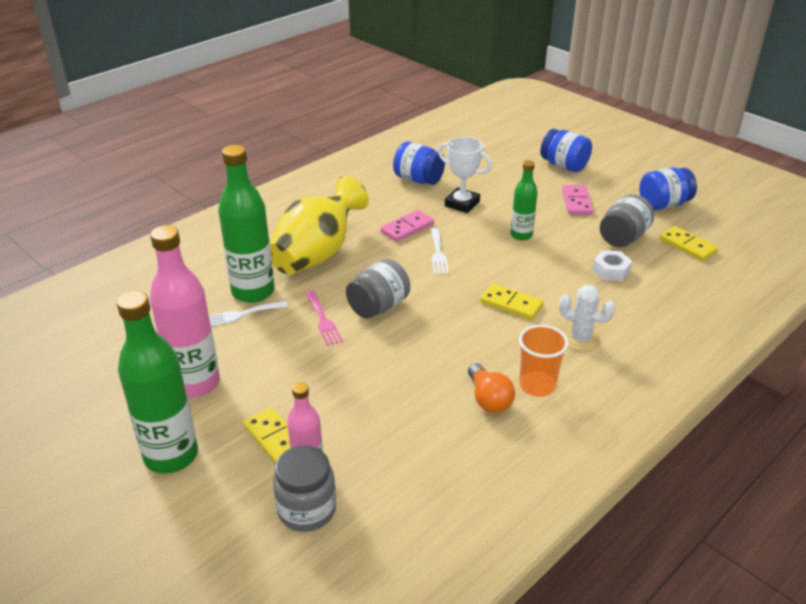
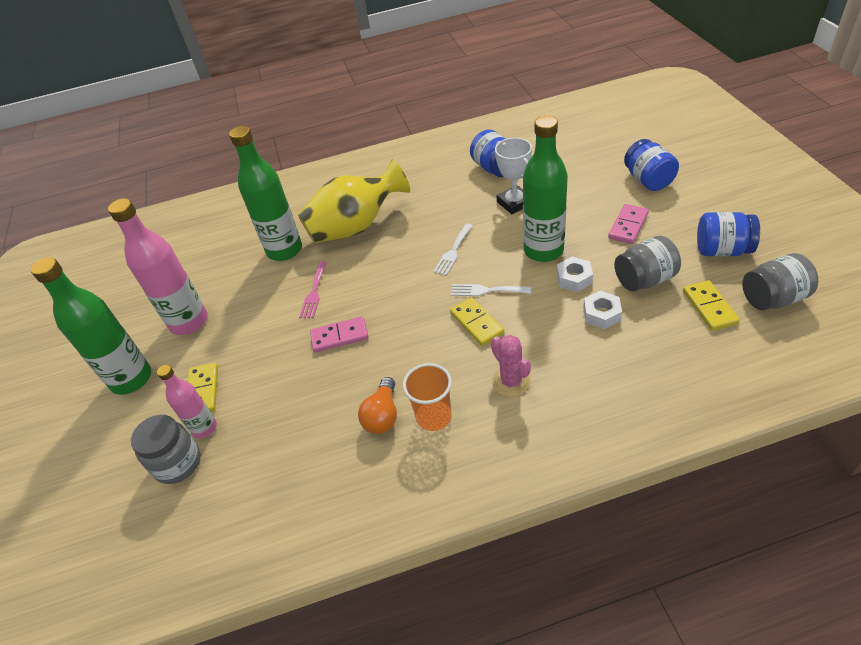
camera: 35 degrees right, 10 degrees up
(240, 315) = (261, 269): white fork -> white fork (486, 290)
(378, 307) = (365, 292): grey jar -> grey jar (773, 298)
(407, 228) = (447, 218): pink domino -> pink domino (339, 336)
(521, 235) = (543, 250): green bottle -> green bottle, size x1.77
(566, 250) = (574, 278): none -> white nut
(580, 339) = (511, 382): white cactus -> pink cactus

